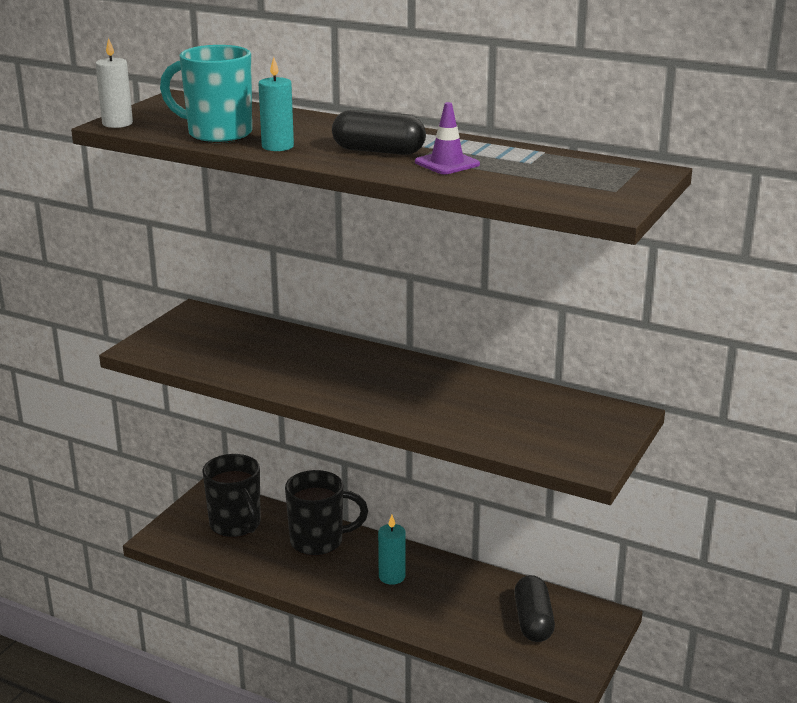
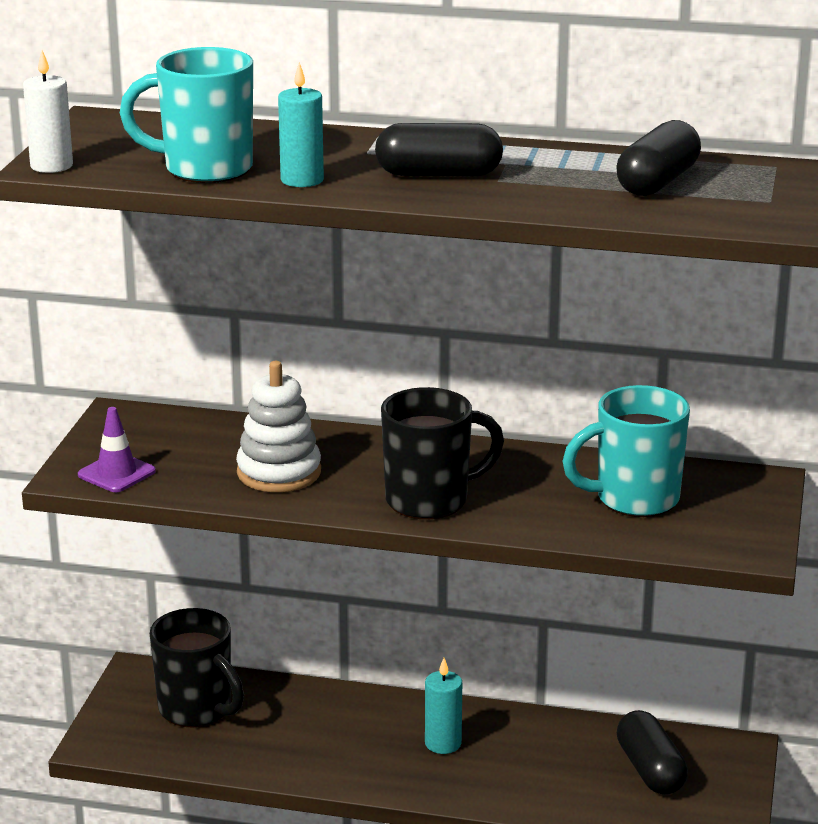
camera: 15 degrees left, 0 degrees up
(276, 363) = (279, 472): none -> white stacking toy
(319, 541) = (323, 713): black mug -> black mug (430, 500)
(447, 163) = (539, 183): purple traffic cone -> purple traffic cone (116, 473)
(519, 415) = (634, 499): none -> turquoise mug
(537, 170) = (657, 182): none -> black capsule

